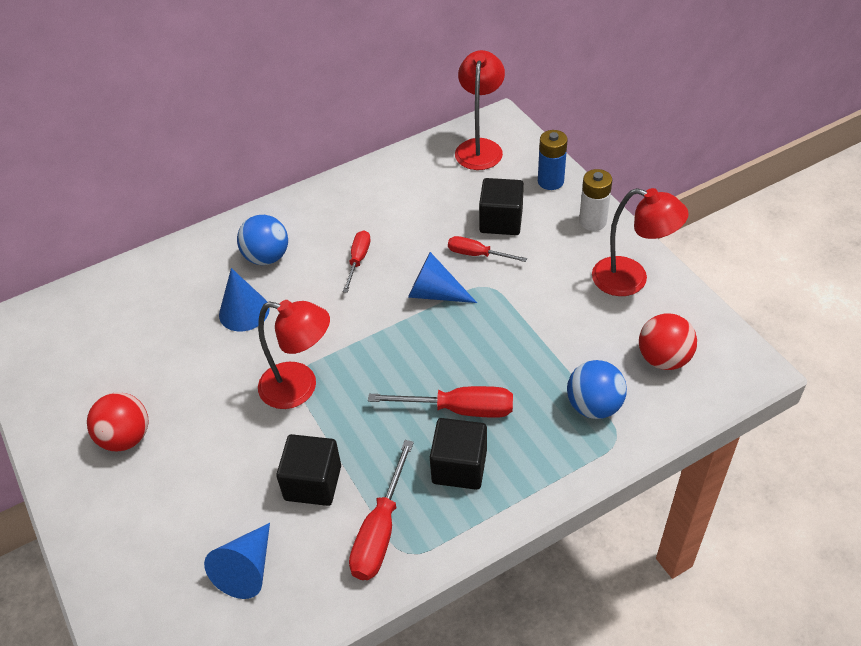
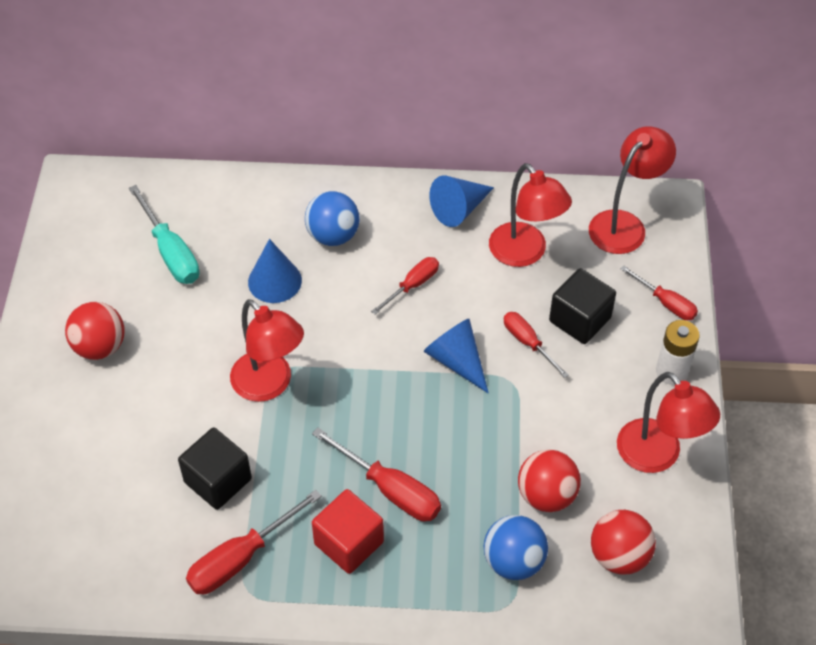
camera: 30 degrees right, 5 degrees up
(136, 335) = (171, 252): none -> turquoise screwdriver
(247, 569) = (114, 523): blue cone -> blue cone (459, 209)
(425, 198) = (525, 253): none -> red lamp
(459, 467) = (349, 543): black cube -> red cube
(550, 181) = (665, 303): blue battery -> red screwdriver
(578, 348) = (546, 495): none -> red ball

